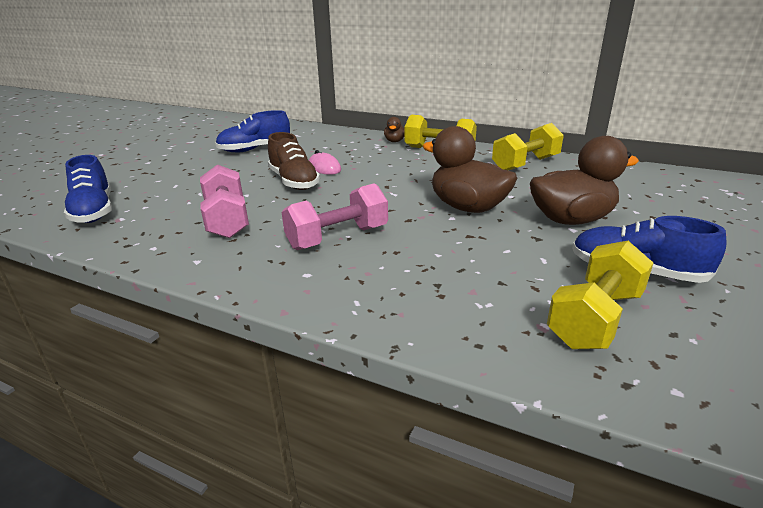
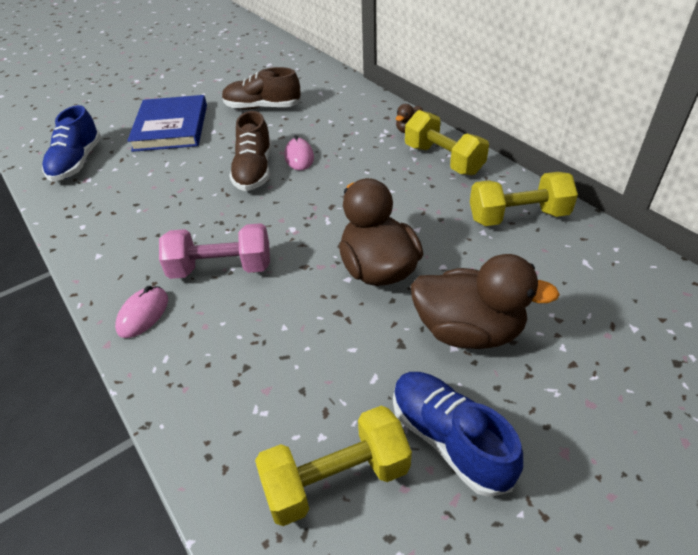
camera: 30 degrees right, 15 degrees up
(177, 173) = (171, 127): none -> blue book
(227, 220) = (158, 209): pink dumbbell -> none
(255, 149) = (262, 107): blue shoe -> brown shoe
(297, 282) = (143, 314): none -> pink mouse

